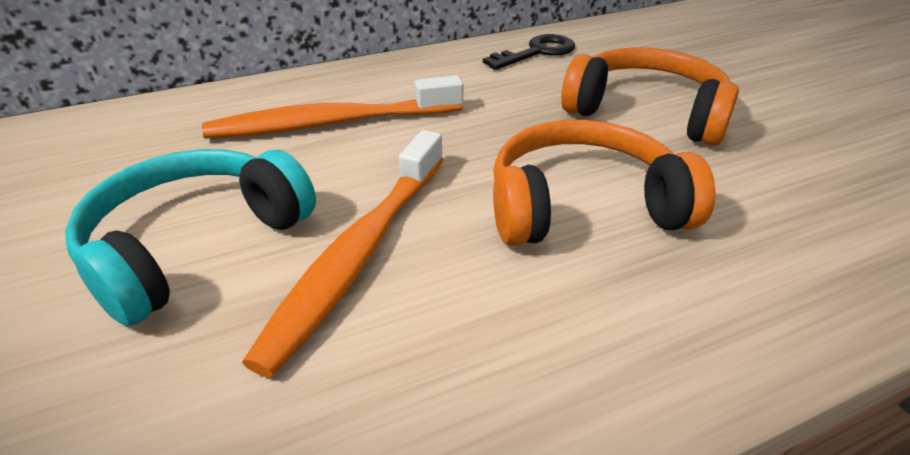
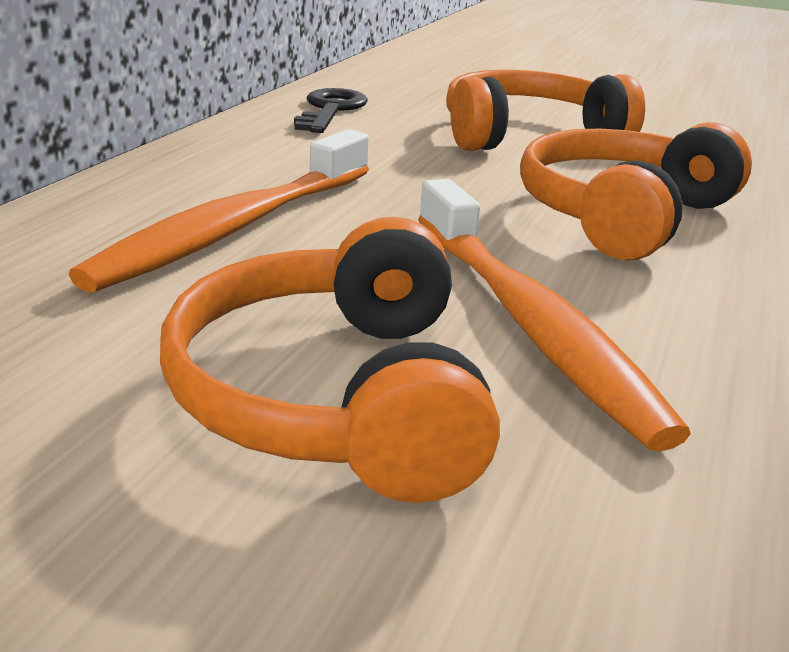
camera: 45 degrees left, 10 degrees down
(194, 245) = (335, 396): turquoise headphones -> orange headphones

